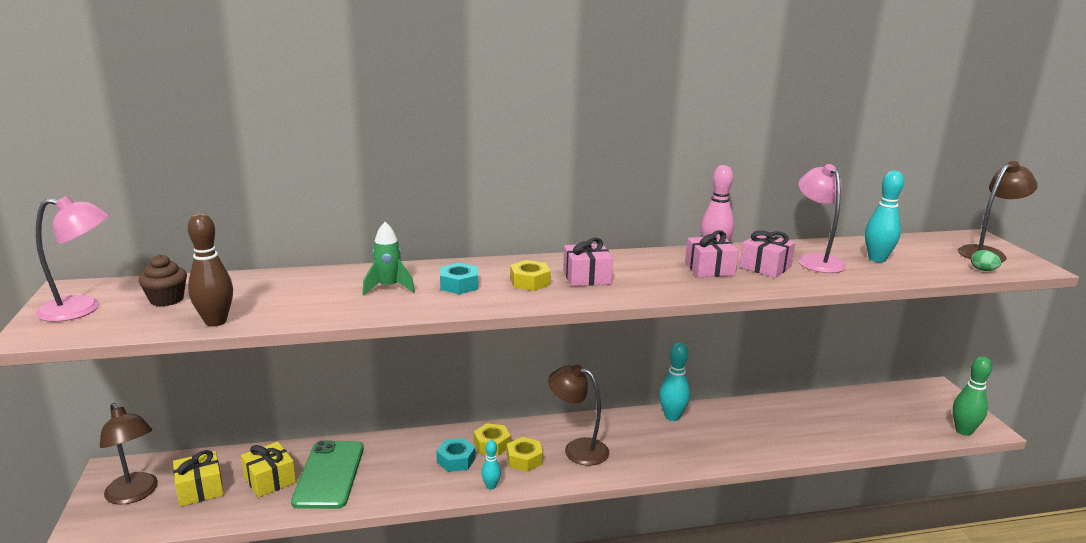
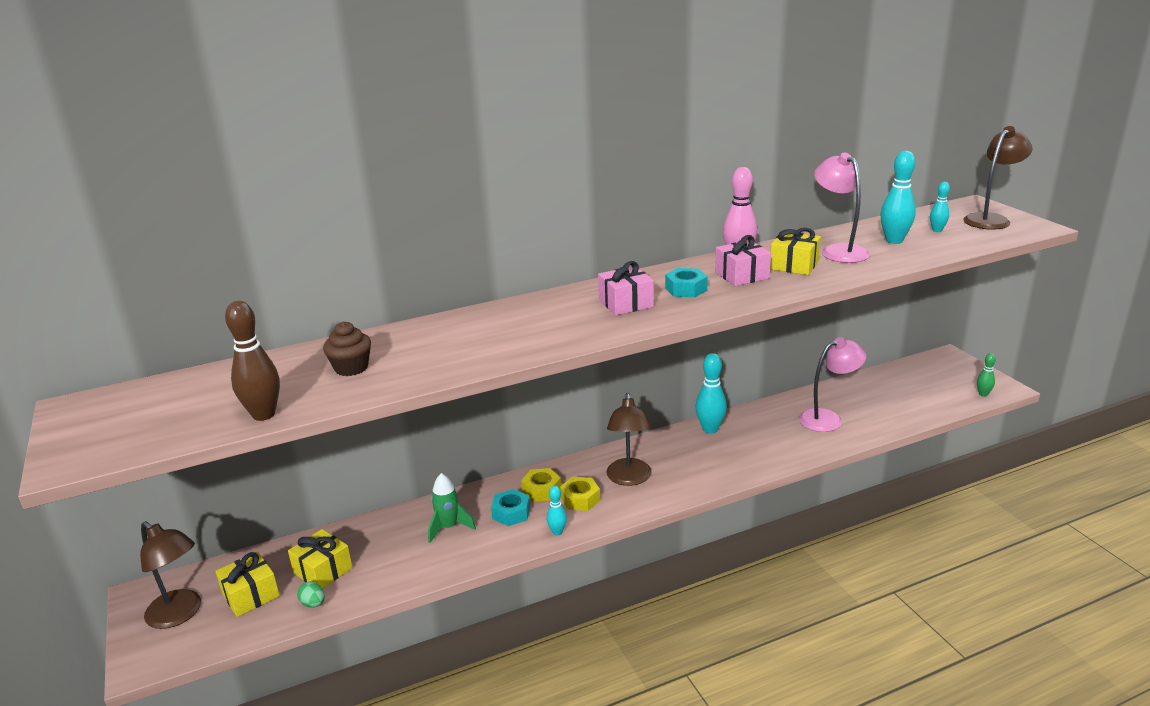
camera: 10 degrees left, 5 degrees up
(82, 309) = (102, 426): pink lamp -> pink lamp (828, 418)
(166, 299) = (193, 399): brown cupcake -> brown cupcake (351, 368)
(329, 474) = (384, 552): green phone -> none
(388, 288) = (428, 347): green rocket -> green rocket (449, 527)
(459, 285) = (501, 332): turquoise nut -> turquoise nut (686, 289)
(529, 282) = (571, 317): yellow nut -> none
(577, 449) = (629, 479): brown lamp -> brown lamp turned 105 degrees counterclockwise
(765, 267) = (794, 265): pink gift -> yellow gift
(926, 256) = (937, 230): none -> turquoise bowling pin
(963, 431) = (983, 394): green bowling pin -> green bowling pin, size x0.56
(983, 270) = (993, 237): green egg -> green egg (313, 604)

